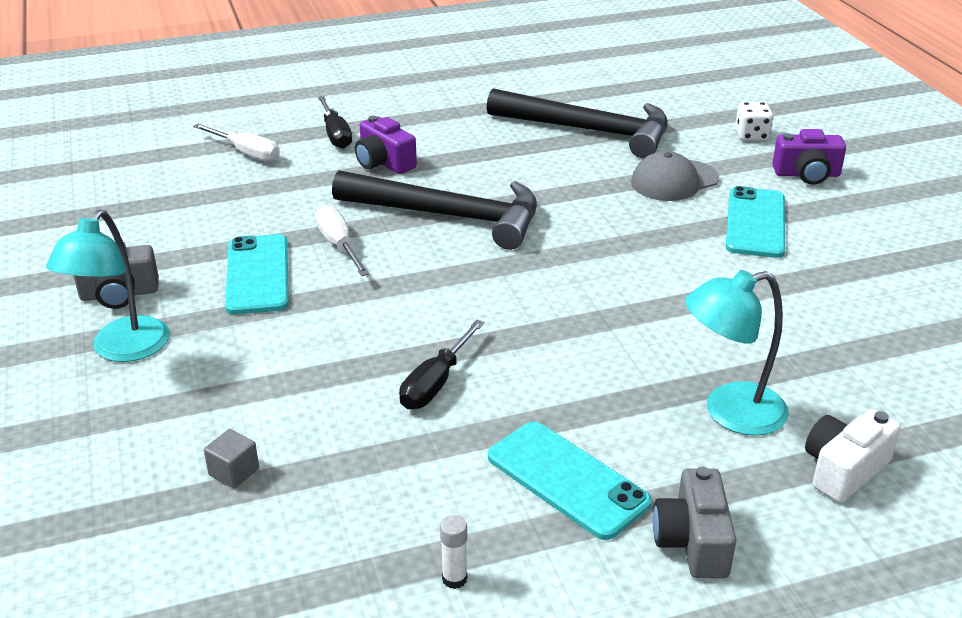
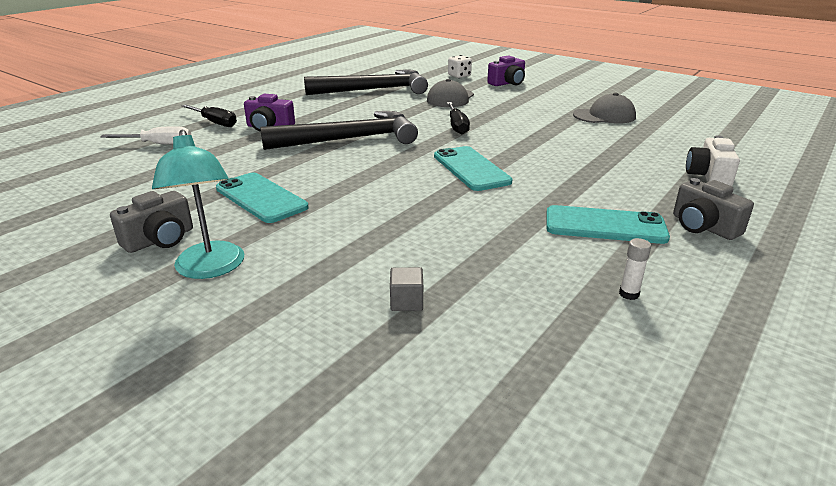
camera: 35 degrees left, 5 degrees down
(339, 245) = (298, 169): white screwdriver -> none
(436, 383) = (464, 211): black screwdriver -> black screwdriver (457, 126)
(729, 412) = (627, 172): turquoise lamp -> none
(755, 223) = (514, 104): turquoise phone -> turquoise phone (471, 169)
(863, 295) = (604, 116): none -> grey cap

